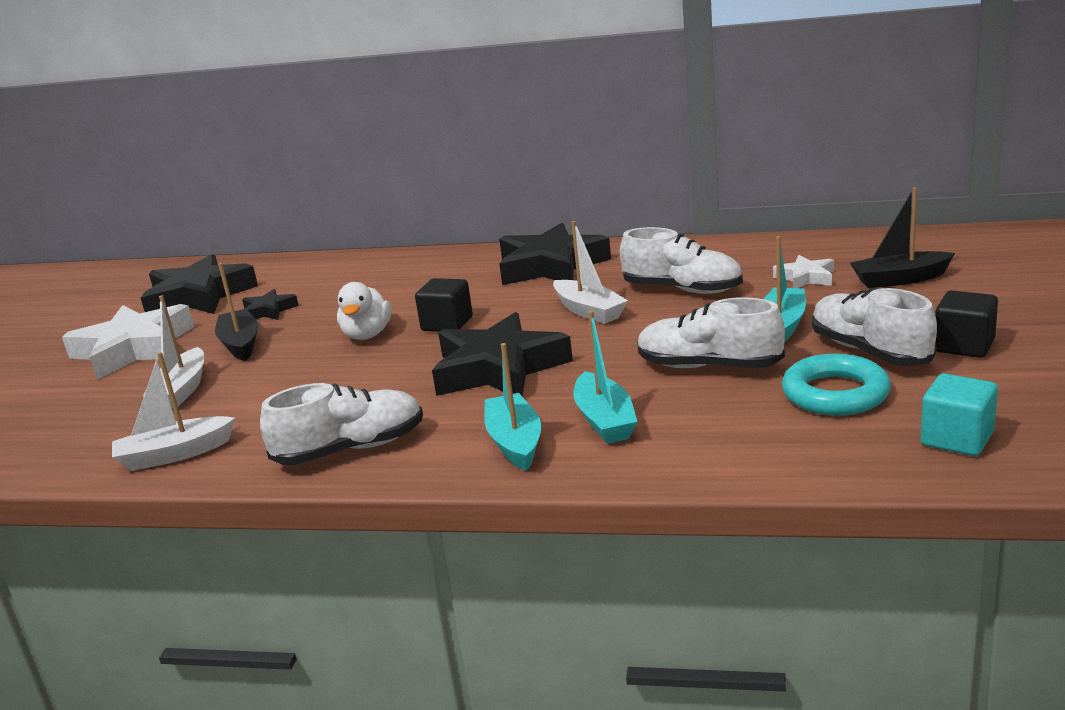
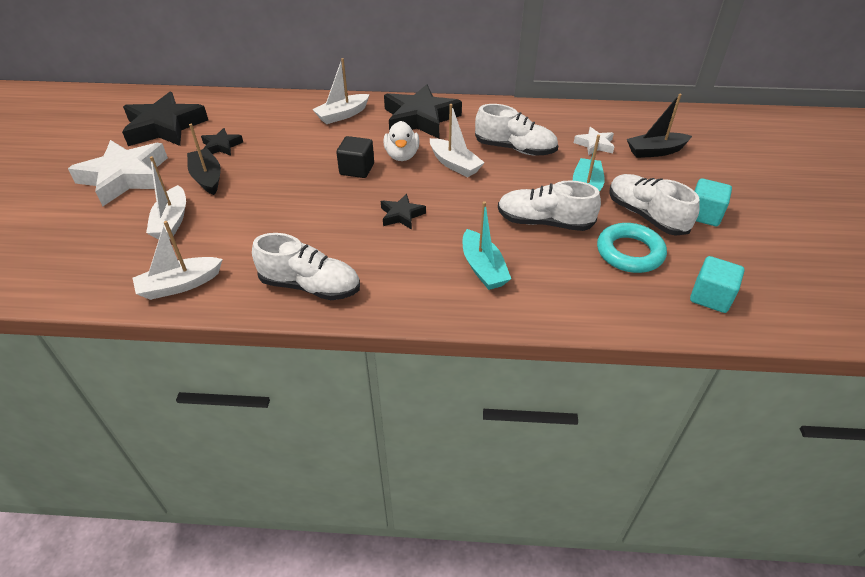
camera: 10 degrees left, 20 degrees up
(351, 449) = (310, 286): white shoe -> white shoe turned 45 degrees clockwise
(367, 335) = (300, 176): white duck -> white duck (402, 155)
(441, 269) = (342, 115): none -> white boat
(499, 369) = (401, 215): black star -> black star, size x0.48
(515, 442) = (425, 285): turquoise boat -> none
(964, 346) = (703, 215): black cube -> turquoise cube

